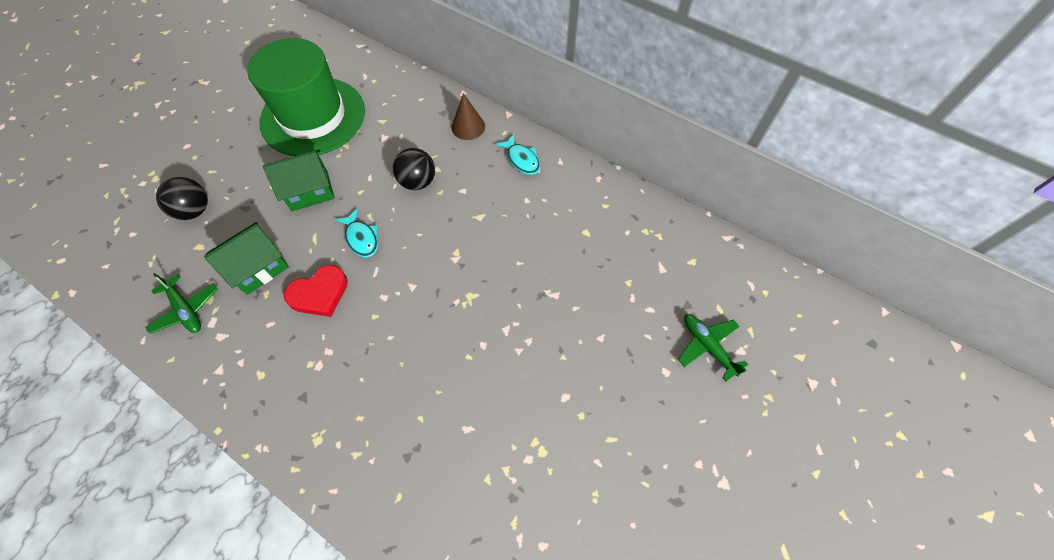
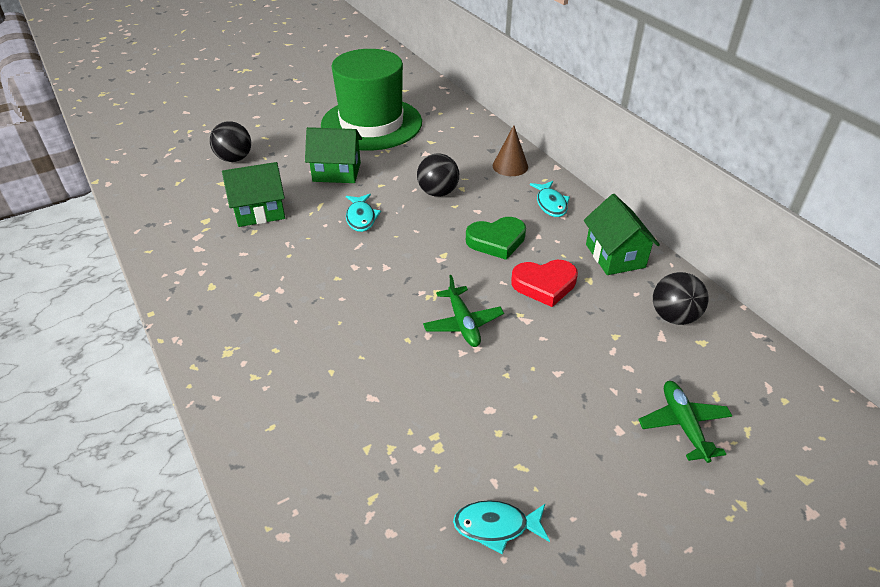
camera: 25 degrees right, 20 degrees down
(186, 309) = (183, 221): green plane -> green plane (463, 323)
(320, 294) = (299, 246): red heart -> red heart (544, 285)
(494, 219) = (496, 241): none -> green heart
(596, 198) = (615, 256): none -> green house
(616, 500) = (496, 526): none -> turquoise fish
(663, 244) = (673, 316): none -> black ball

